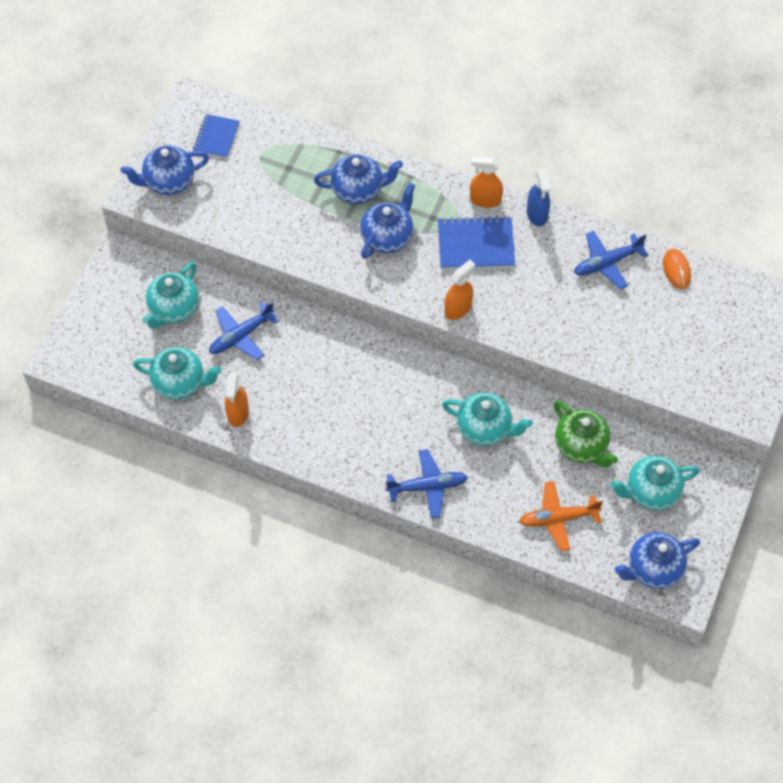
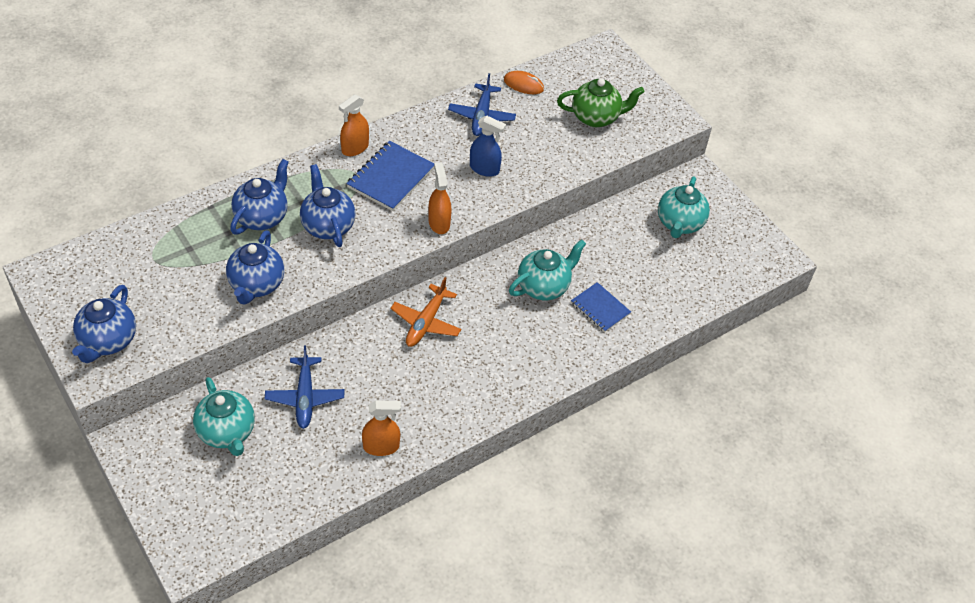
camera: 60 degrees left, 10 degrees down
(180, 383) = (309, 473): turquoise teapot -> none
(216, 137) = (101, 279): blue notebook -> blue notebook (600, 308)
(238, 413) = (381, 446): orange spray bottle -> orange spray bottle turned 45 degrees counterclockwise
(427, 486) = (566, 355): blue plane -> none
(537, 214) = (399, 127): blue spray bottle -> blue spray bottle (484, 169)
(558, 518) = (660, 290): orange plane -> orange plane (426, 322)
(581, 446) = (608, 239): green teapot -> green teapot (596, 117)
(653, 569) = (744, 261): blue teapot -> blue teapot (256, 285)

